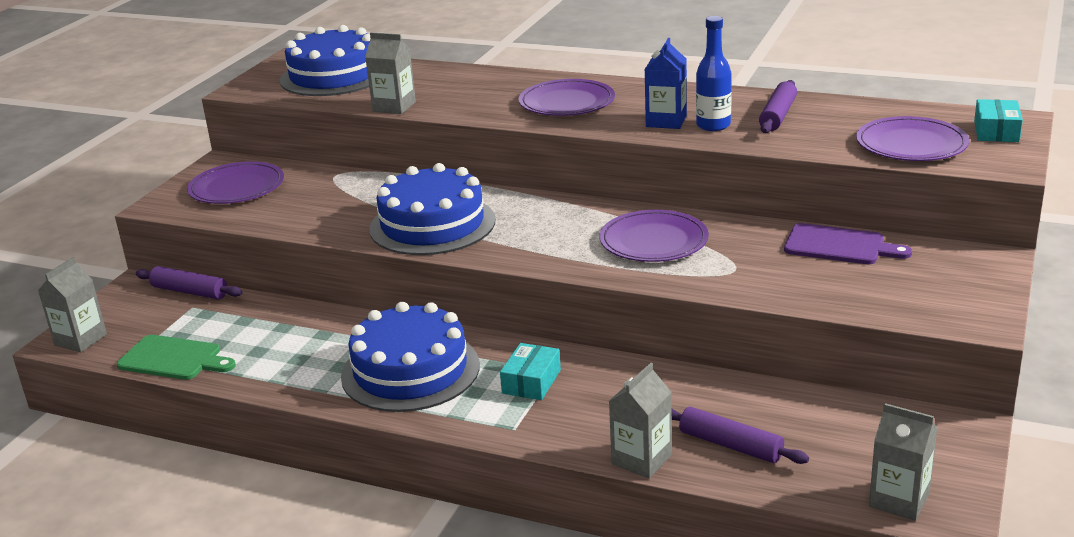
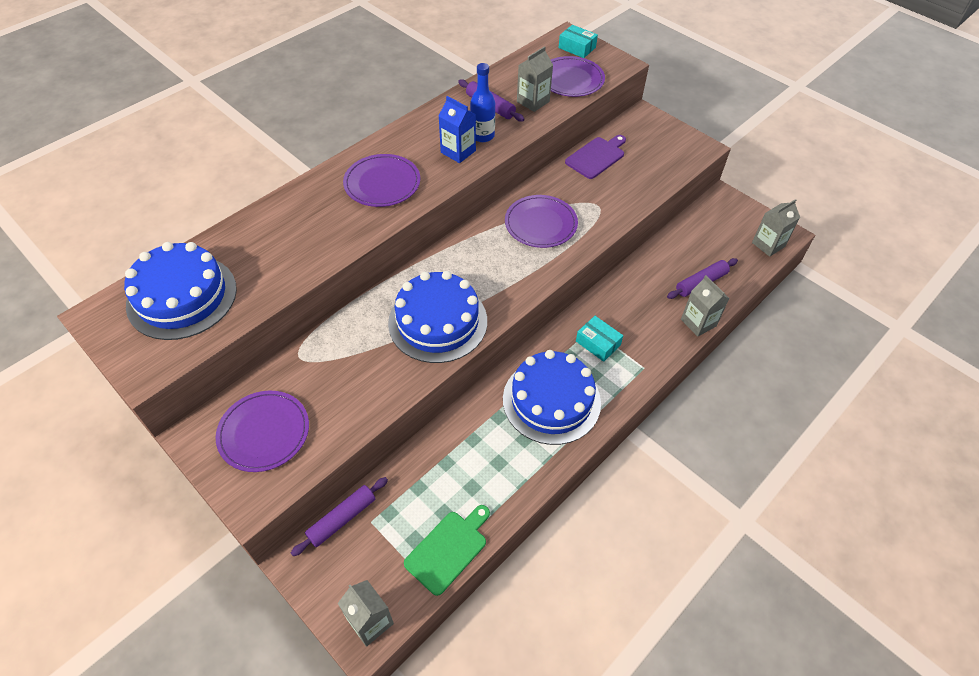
camera: 70 degrees left, 25 degrees up
(394, 107) = (297, 276): grey carton -> grey carton (533, 101)

